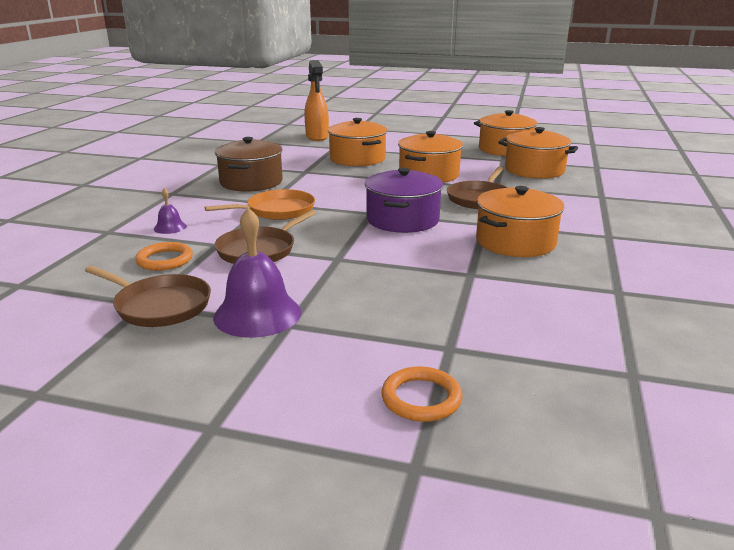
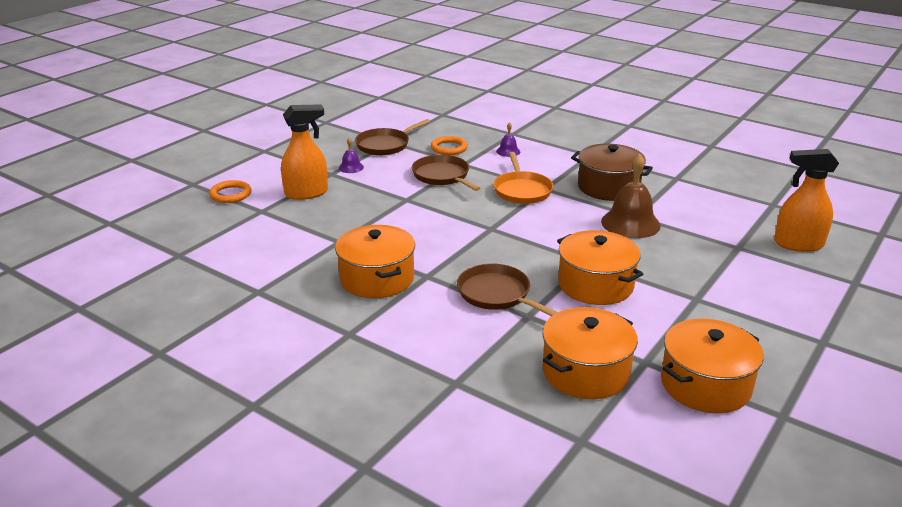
camera: 110 degrees right, 5 degrees up
(257, 314) = (351, 167): purple bell -> purple bell, size x0.49
(319, 172) = (630, 223): none -> brown bell
(357, 159) = (679, 253): orange pot -> none
(366, 327) = (306, 193): none -> orange spray bottle
(402, 220) = (464, 239): purple pot -> none

